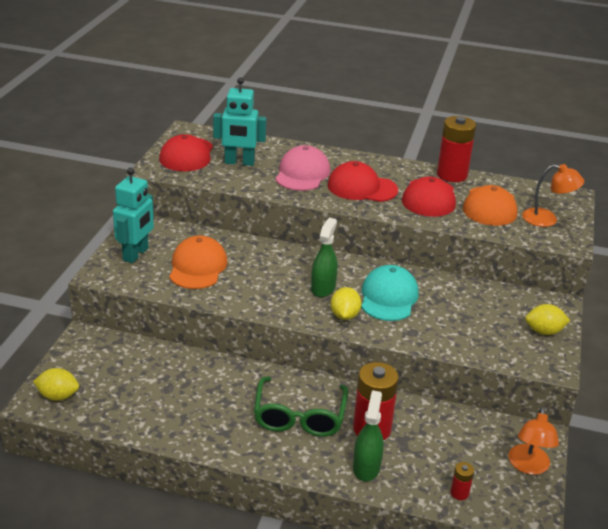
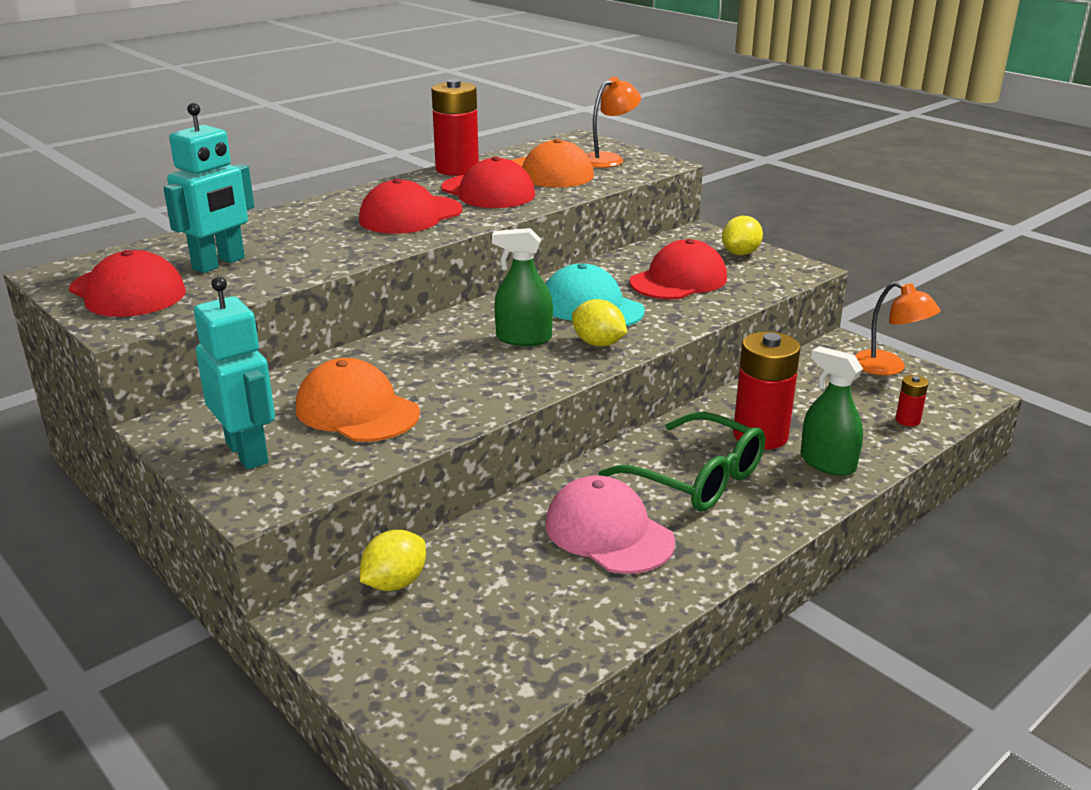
camera: 55 degrees left, 5 degrees down
(58, 396) = (444, 700): yellow lemon -> yellow lemon (395, 583)
(302, 174) = (320, 236): pink cap -> pink cap (608, 532)
(323, 288) = (523, 338): green spray bottle -> green spray bottle turned 45 degrees counterclockwise
(467, 318) = (678, 280): none -> red cap

